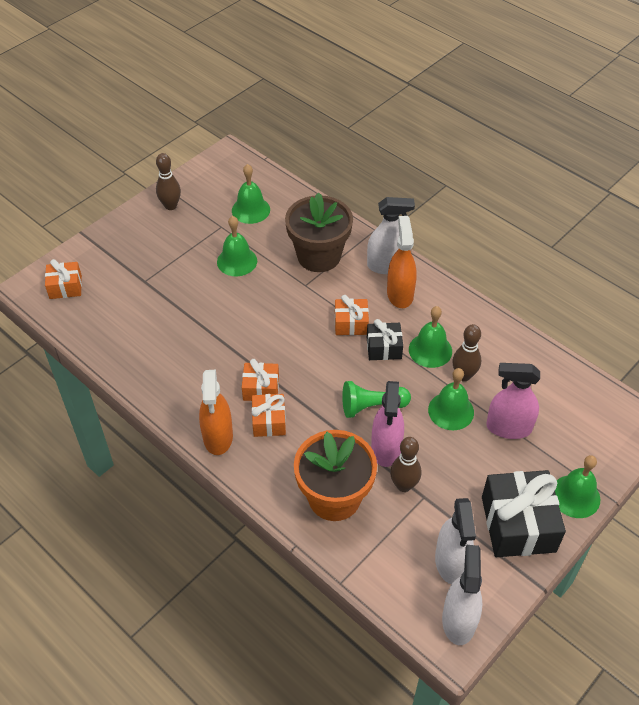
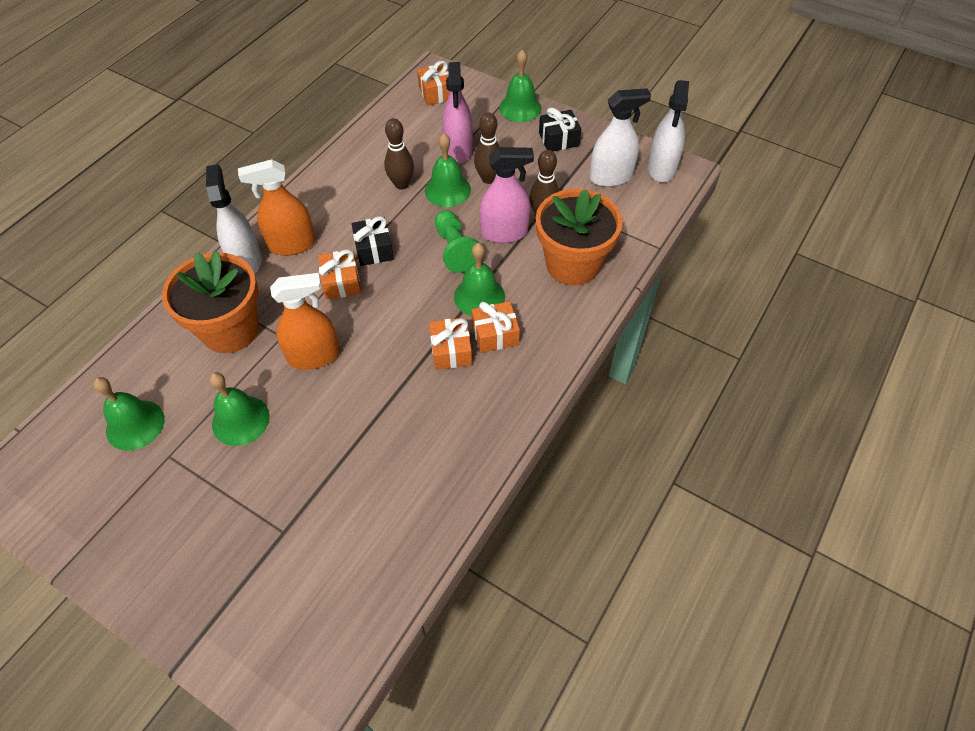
camera: 100 degrees left, 5 degrees up
(65, 287) = (302, 649): orange gift -> orange gift (436, 93)
(170, 206) = (117, 539): brown bowling pin -> brown bowling pin (488, 179)
(218, 437) = (528, 379): orange spray bottle -> orange spray bottle (314, 356)
(319, 256) = (230, 330): brown flower pot -> orange flower pot
(430, 350) = (371, 212): green bell -> green bell (479, 296)
(458, 620) = (662, 168): white spray bottle -> white spray bottle turned 75 degrees counterclockwise
(518, 524) = (558, 139): black gift -> black gift, size x0.55

